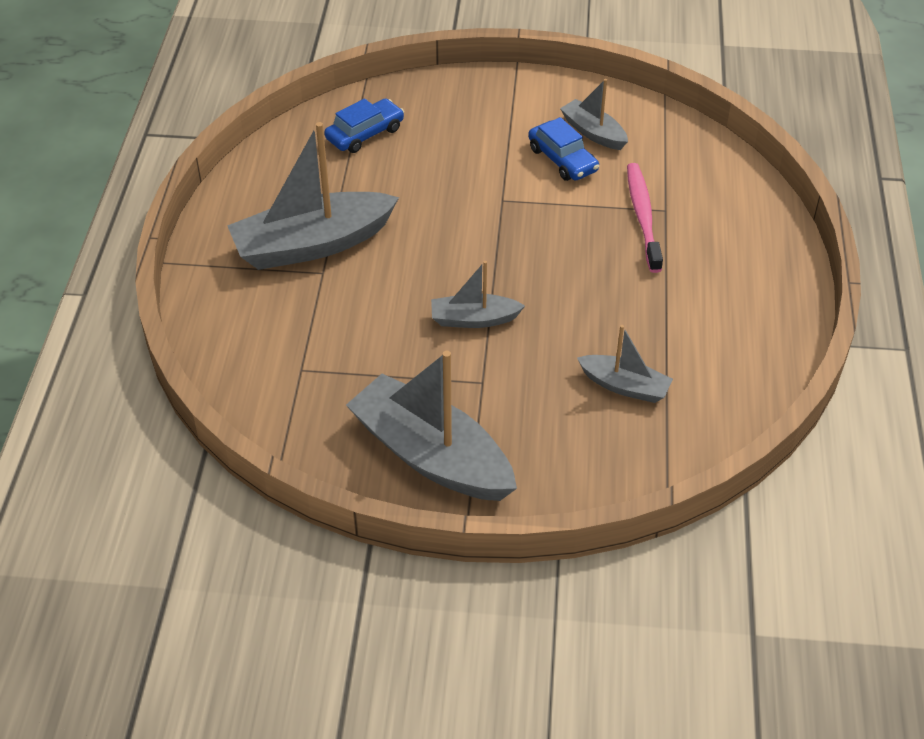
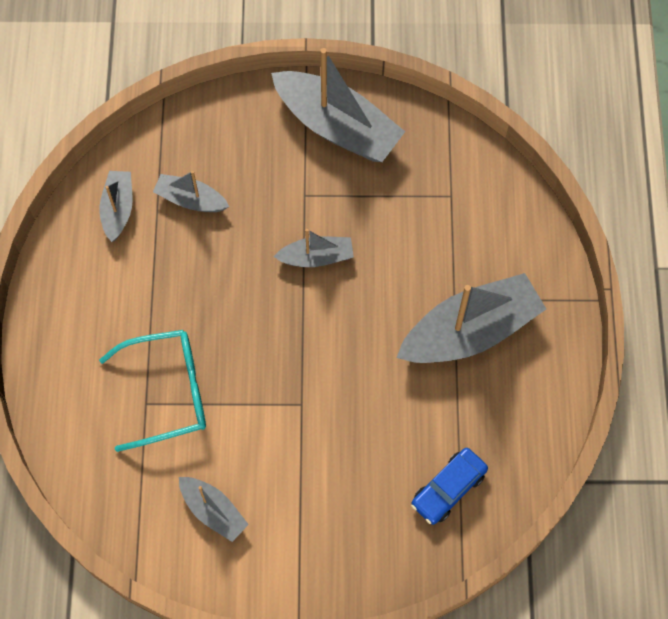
camera: 175 degrees right, 20 degrees up
(562, 160) = (244, 466): blue car -> none
(643, 216) = (167, 392): pink toothbrush -> turquoise glasses
(715, 382) = (118, 209): none -> grey boat

